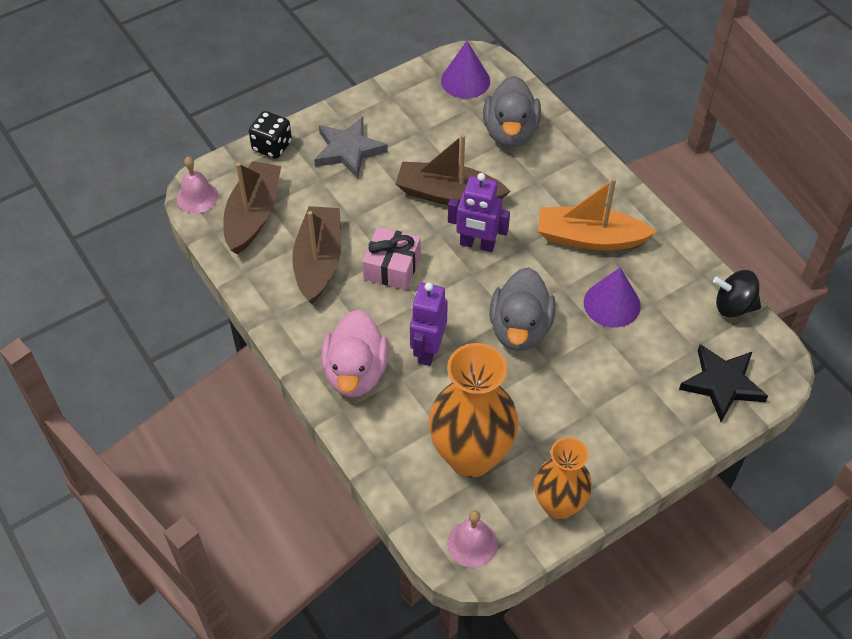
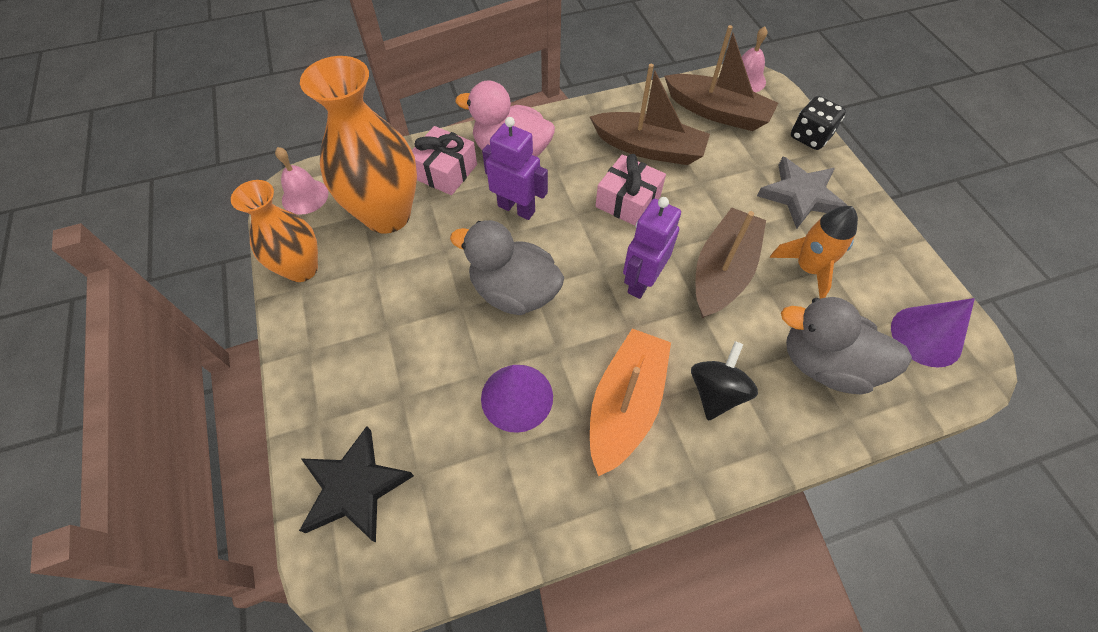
camera: 105 degrees right, 5 degrees up
(398, 424) = (445, 171): none -> pink gift
(426, 144) = (807, 268): none -> orange rocket
(733, 306) = (462, 557): black spinning top -> black spinning top (716, 392)

